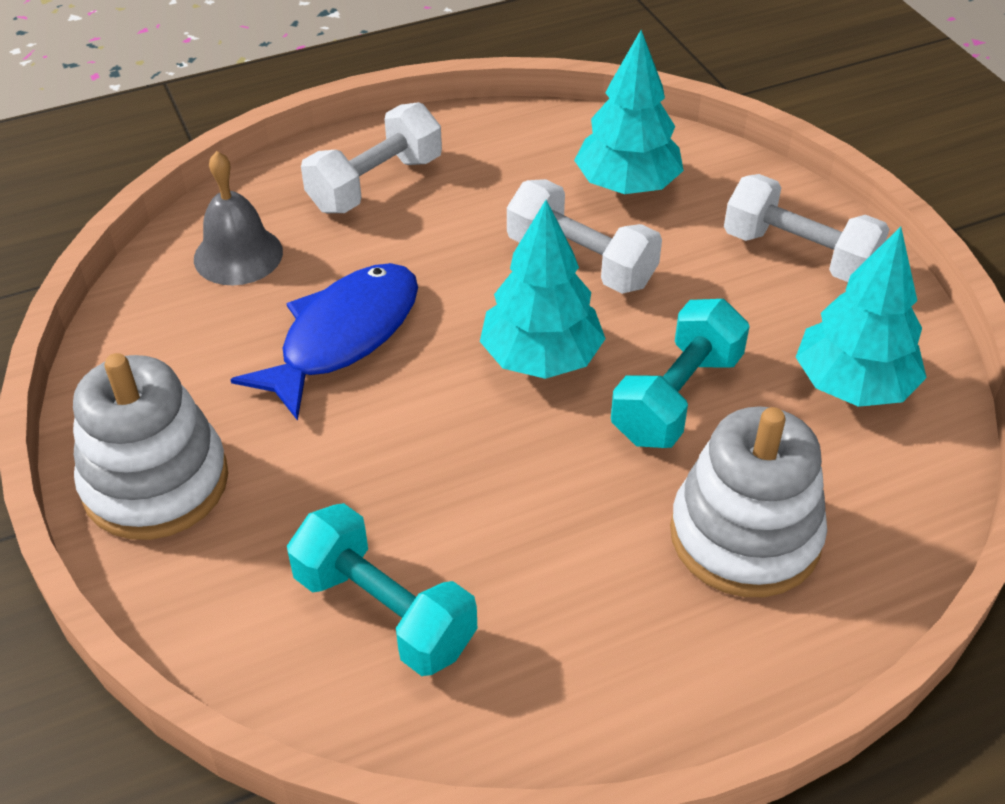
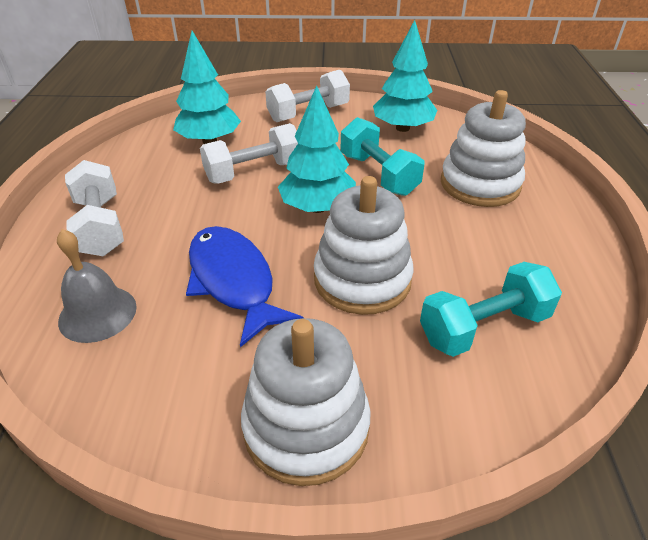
camera: 65 degrees left, 5 degrees down
(412, 456) = (362, 279): none -> white stacking toy

